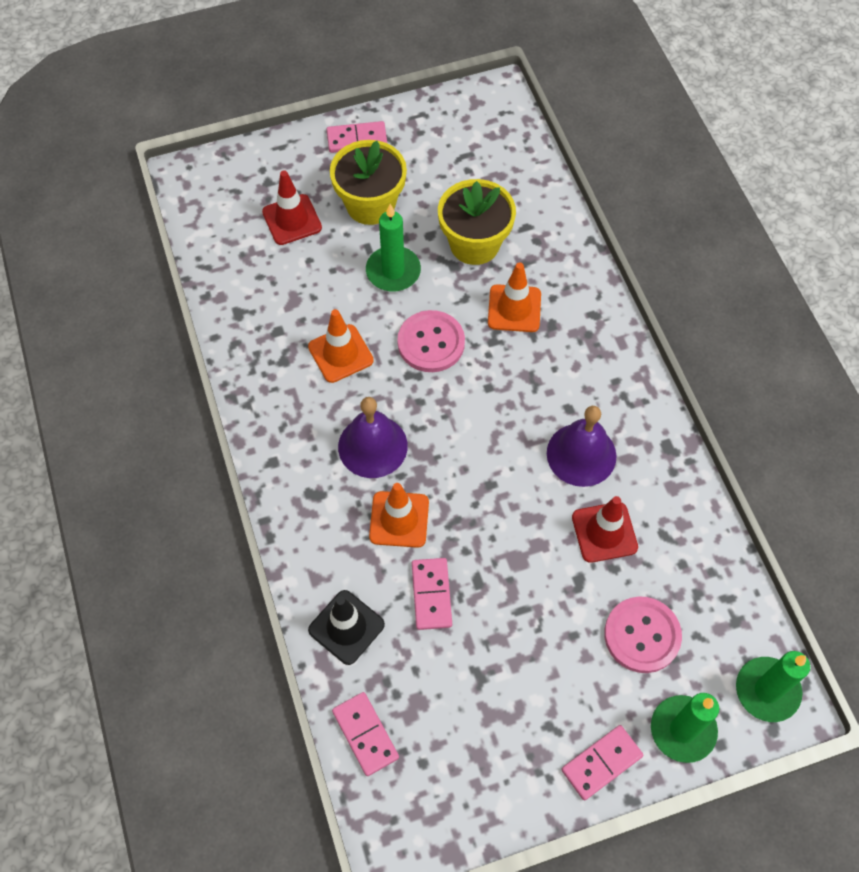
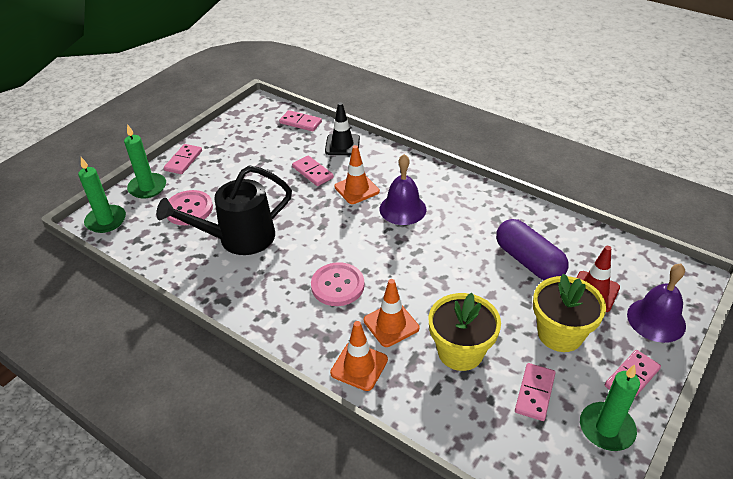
camera: 145 degrees right, 20 degrees down
(312, 287) = (528, 261): none -> purple capsule
(340, 353) = (469, 238): orange traffic cone -> orange traffic cone (359, 366)
(393, 271) = (493, 300): green candle -> green candle (606, 428)
(431, 343) = (424, 273): pink button -> pink button (337, 285)
(448, 176) = (534, 393): none -> pink domino
(581, 454) = (278, 267): purple bell -> purple bell (656, 320)
(604, 532) = (238, 239): red traffic cone -> black watering can

